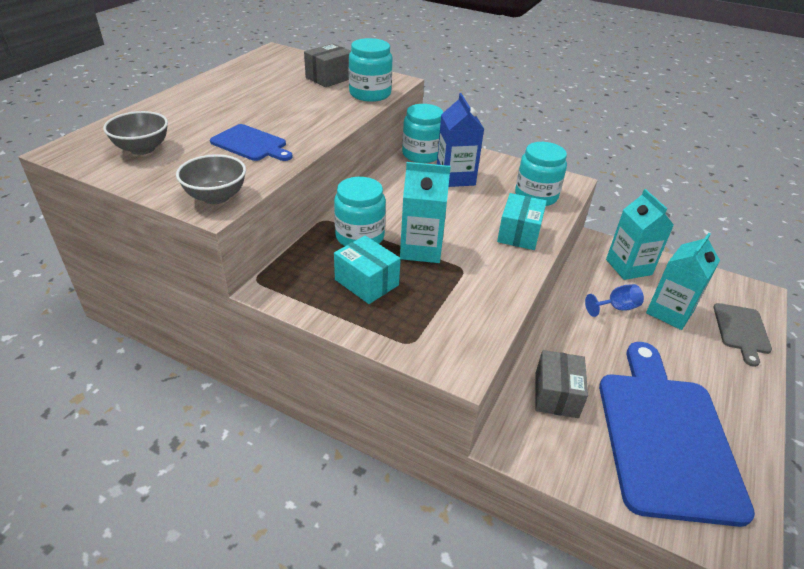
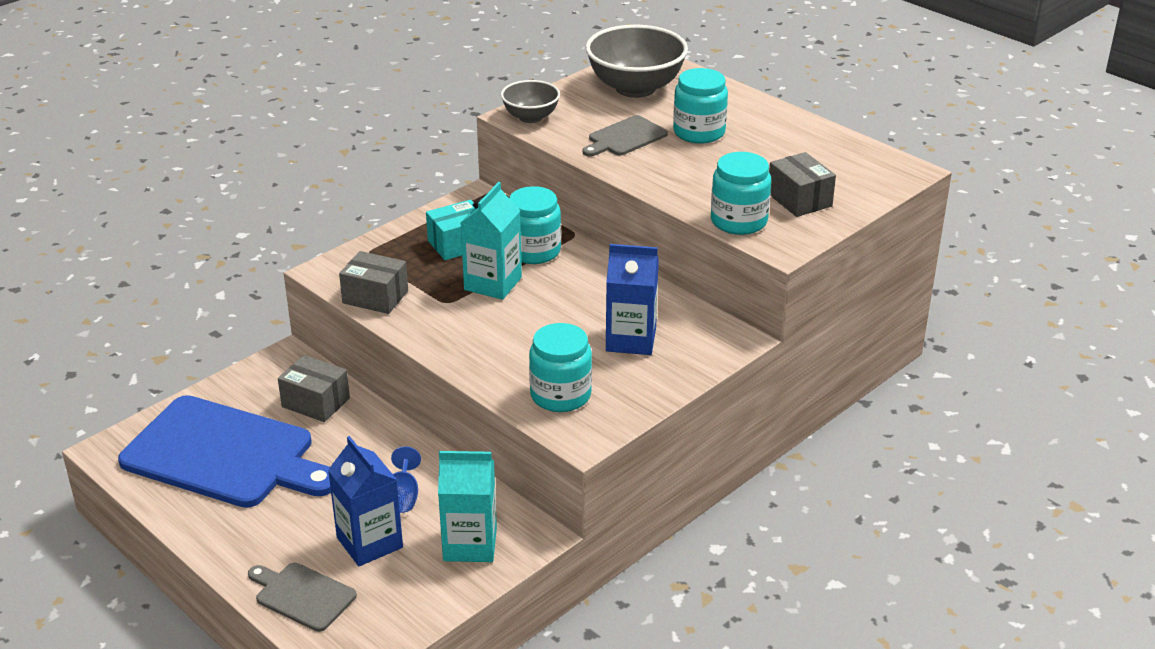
camera: 110 degrees right, 5 degrees down
(142, 149) = (635, 88): grey bowl -> grey bowl, size x1.77
(251, 144) = (625, 137): blue cutting board -> grey cutting board
(421, 154) = (702, 326): turquoise jar -> turquoise jar (699, 132)
(482, 315) = (375, 297): none -> grey box
(519, 234) = (487, 356): turquoise box -> none
(669, 312) = (369, 542): turquoise carton -> blue carton

